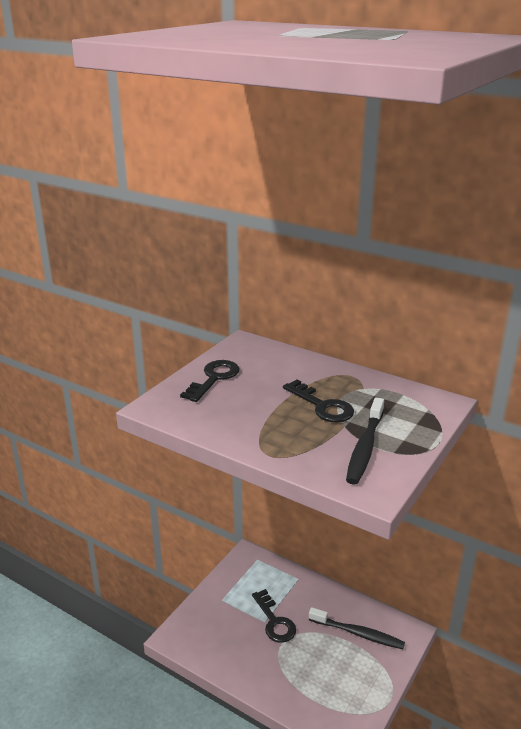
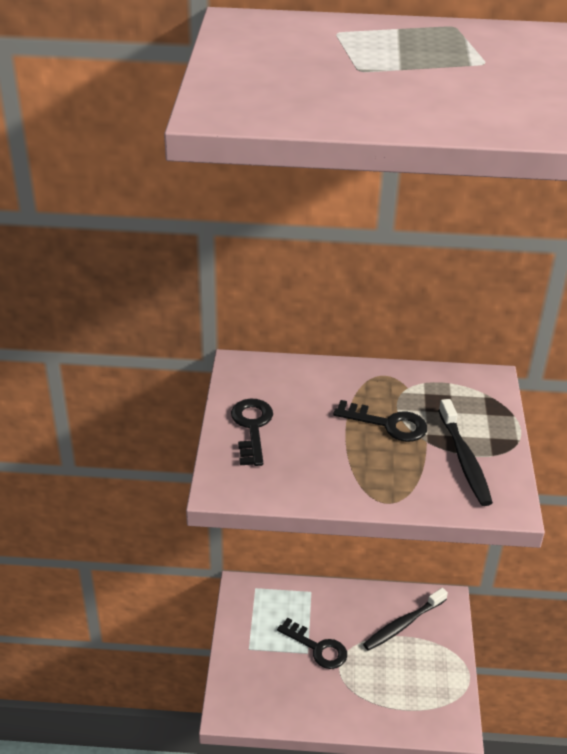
camera: 30 degrees left, 10 degrees up
(358, 633) = (403, 624): black toothbrush -> black toothbrush turned 150 degrees clockwise

